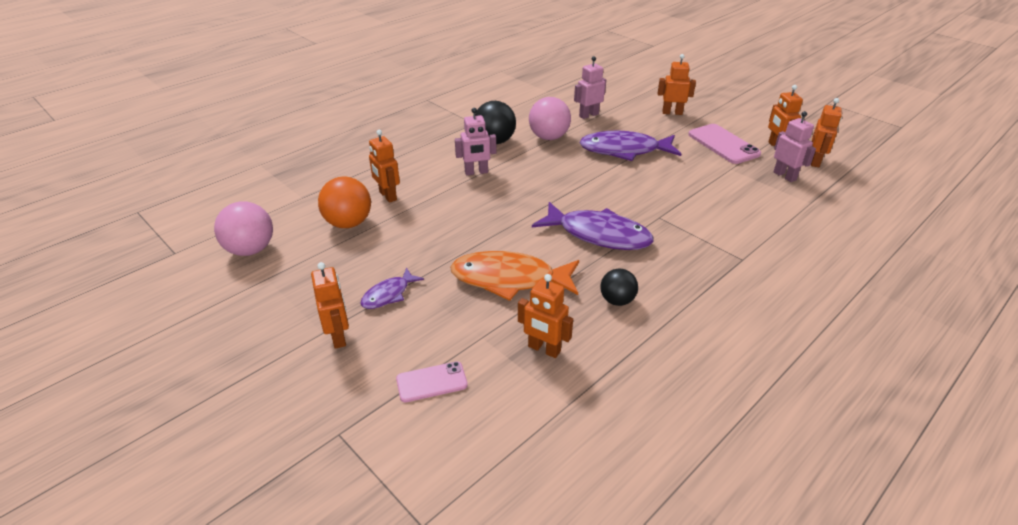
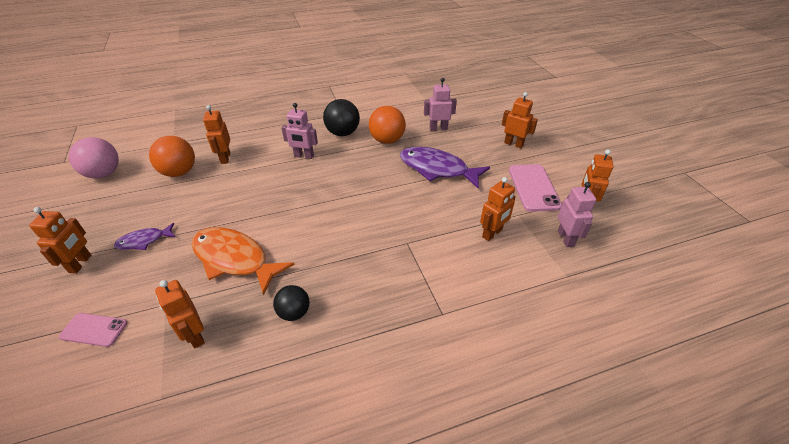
camera: 25 degrees right, 5 degrees up
(549, 137) = (387, 140): pink ball -> orange ball
(598, 235) = (340, 242): purple fish -> none
(815, 161) = (613, 232): orange robot -> orange robot (492, 233)

